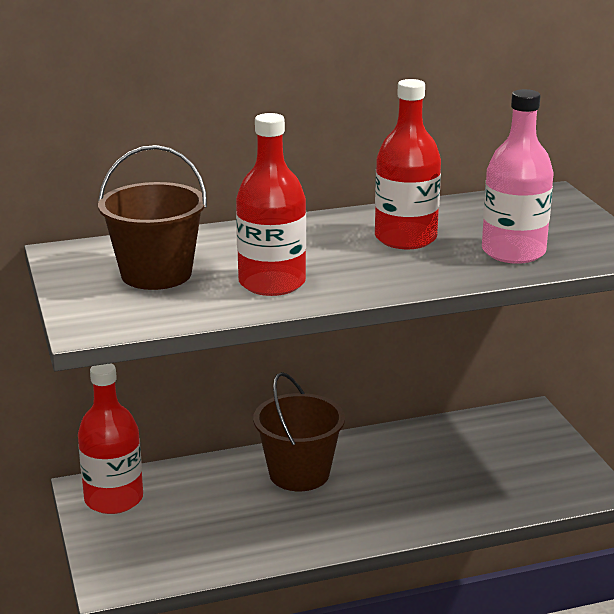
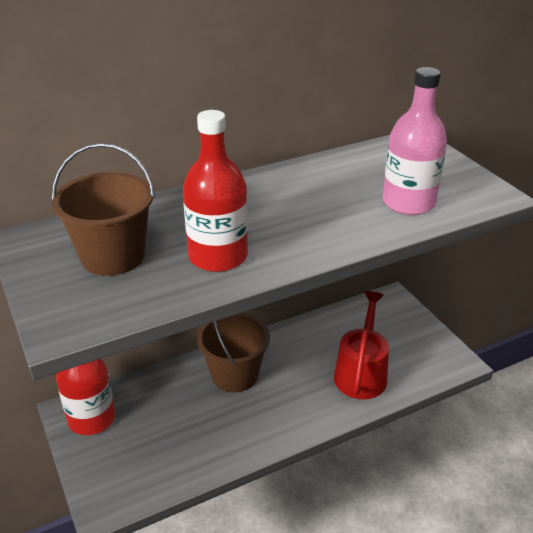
camera: 10 degrees left, 10 degrees up
(405, 238) = (317, 196): red bottle -> none
(463, 488) = (361, 373): none -> red watering can

